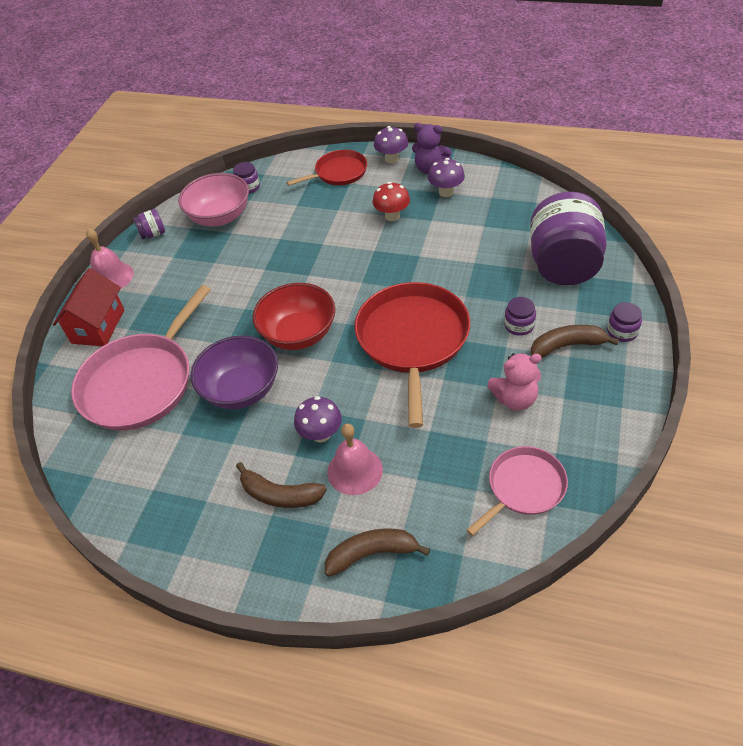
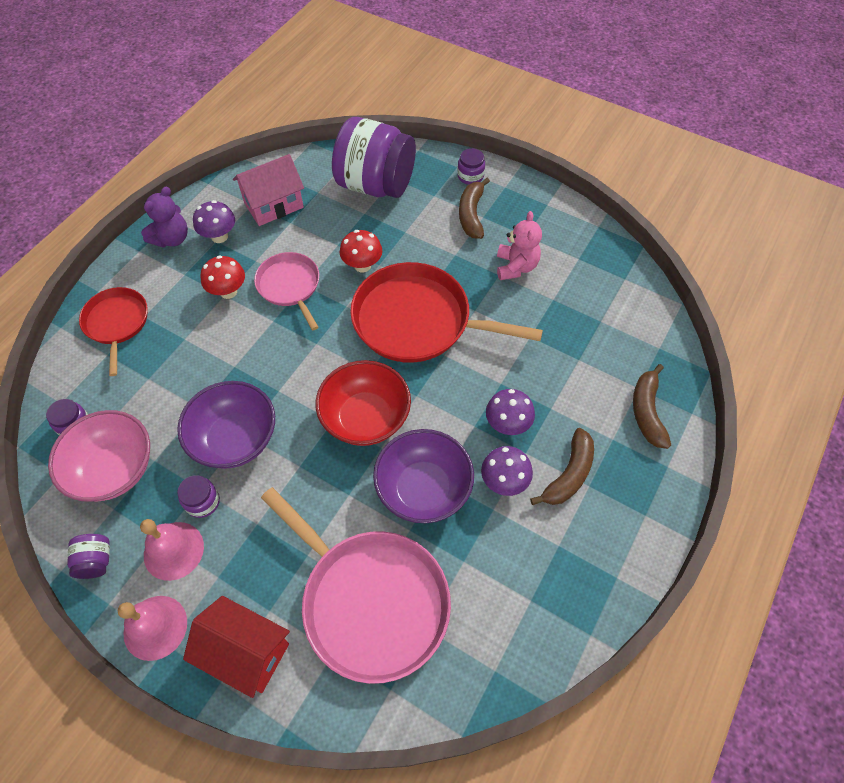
camera: 80 degrees left, 10 degrees up
(259, 266) = (235, 439): none -> purple bowl
(355, 470) = (557, 405): pink bell -> pink bell (173, 550)
(392, 159) = (129, 267): purple mushroom -> purple mushroom (504, 481)
(458, 285) = (362, 265): none -> red mushroom
(498, 210) = (274, 205): none -> pink house
(519, 325) = (434, 238): purple jar -> purple jar (202, 502)
(523, 487) = (606, 289): pink pan -> pink pan (290, 286)

